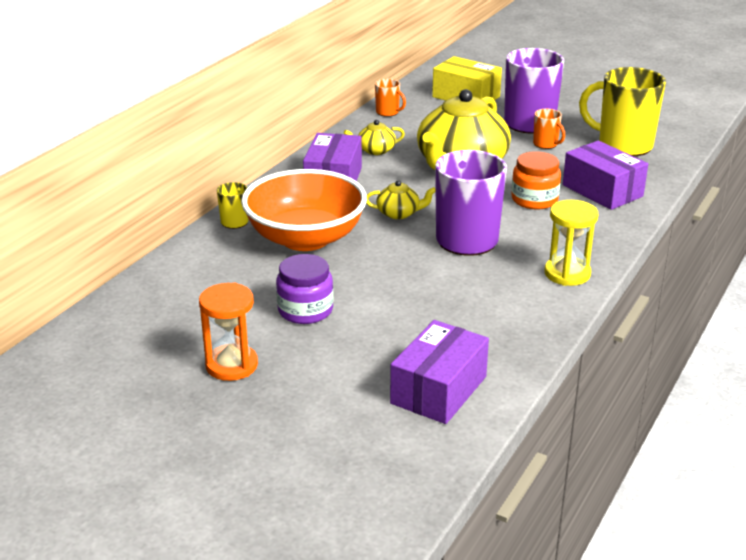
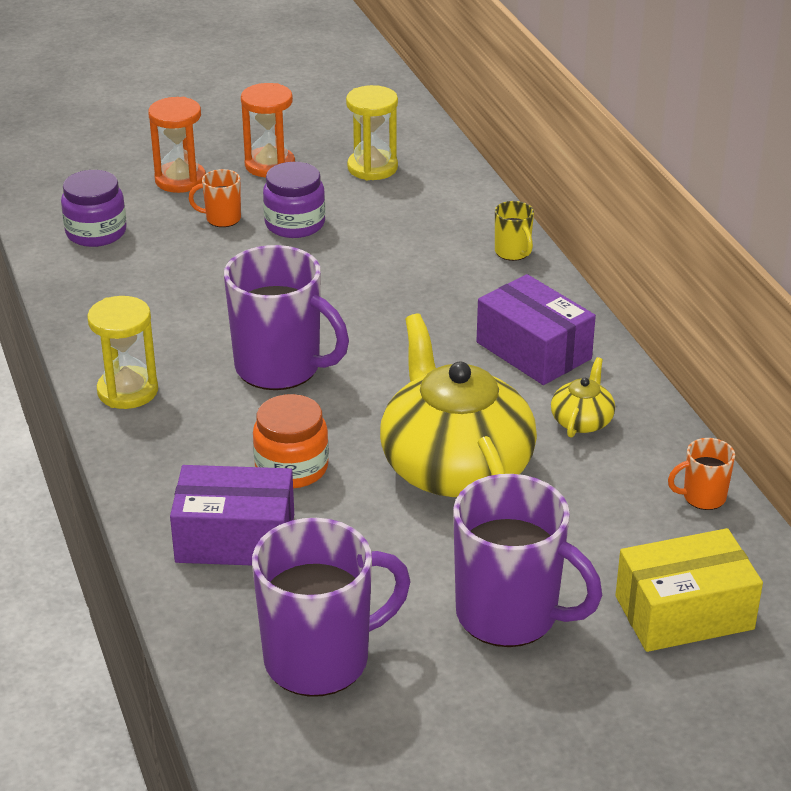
camera: 130 degrees right, 5 degrees up
(180, 317) = (372, 168): none -> yellow hourglass
(305, 238) = (421, 276): orange bowl -> none
(310, 396) = (180, 180): none -> orange hourglass
(399, 213) = (395, 355): yellow teapot -> none
(438, 390) = (96, 232): purple box -> purple jar
(546, 144) = (419, 581): orange mug -> orange mug (222, 219)
(623, 145) = (320, 659): yellow mug -> purple mug

